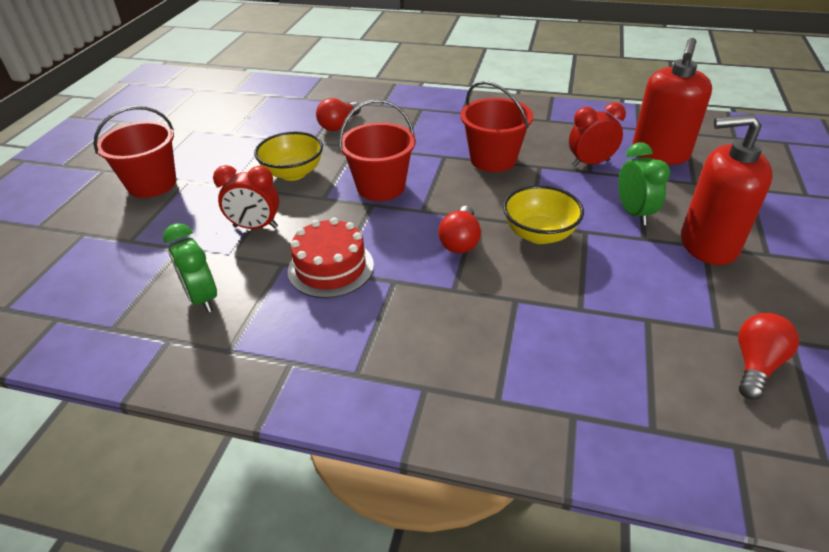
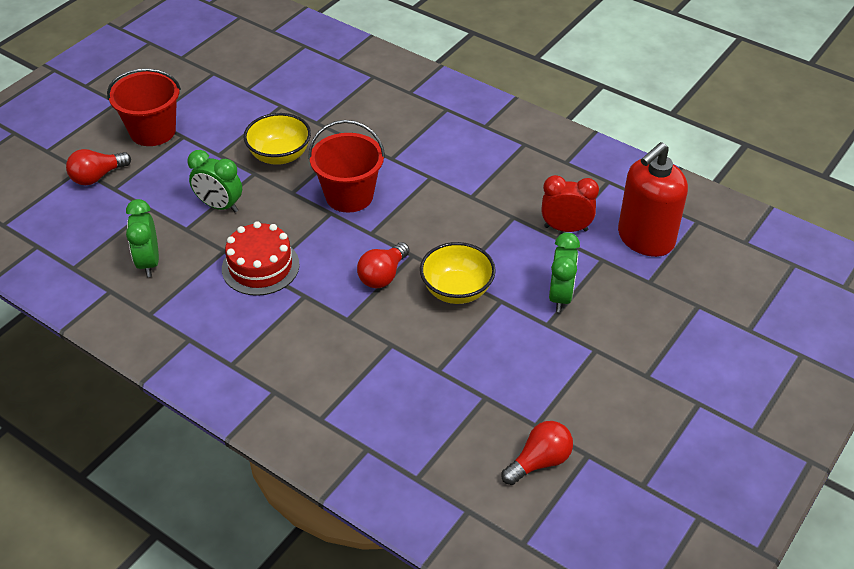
camera: 20 degrees right, 5 degrees up
(255, 227) = (219, 206): red clock -> green clock
(339, 125) = (352, 108): red light bulb -> red light bulb (97, 176)
(493, 159) = (474, 195): red bucket -> none
(707, 245) = (599, 349): red soap dispenser -> none

